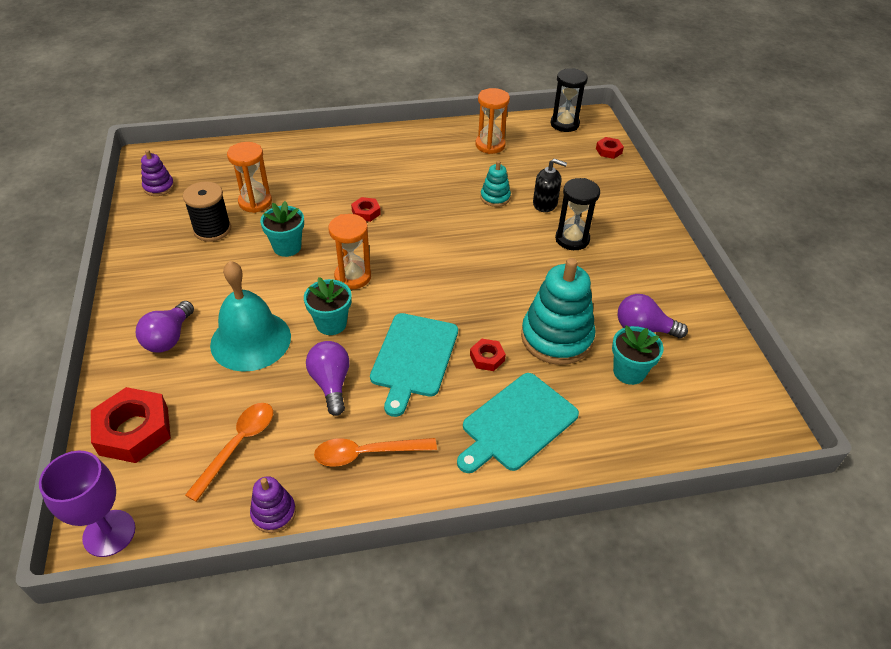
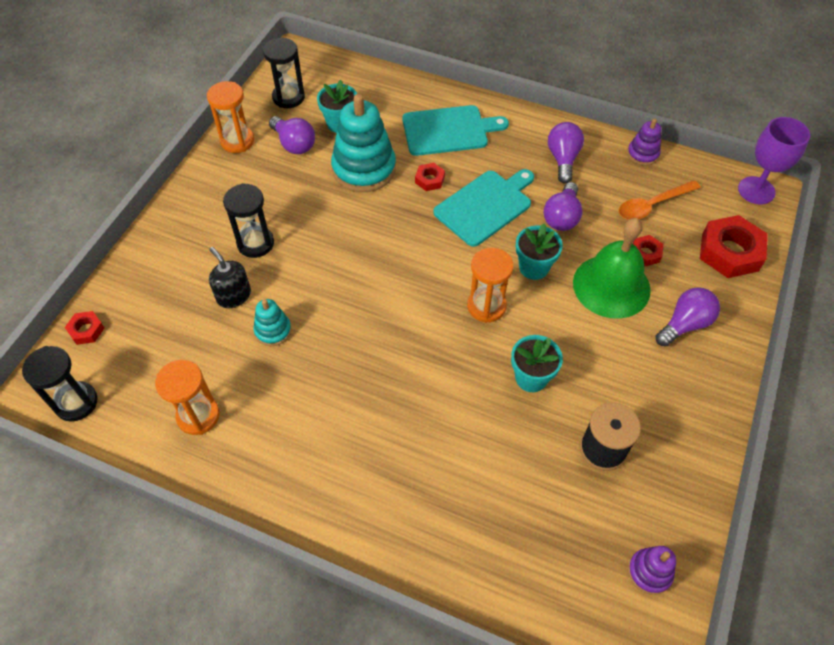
camera: 145 degrees left, 10 degrees up
(250, 340) = (611, 286): turquoise bell -> green bell
(255, 202) = (536, 470): orange hourglass -> orange hourglass (237, 141)
(366, 212) = (421, 383): red nut -> red nut (645, 253)
(367, 453) = (563, 159): orange spoon -> purple light bulb
(710, 374) = (288, 97): none -> black hourglass

